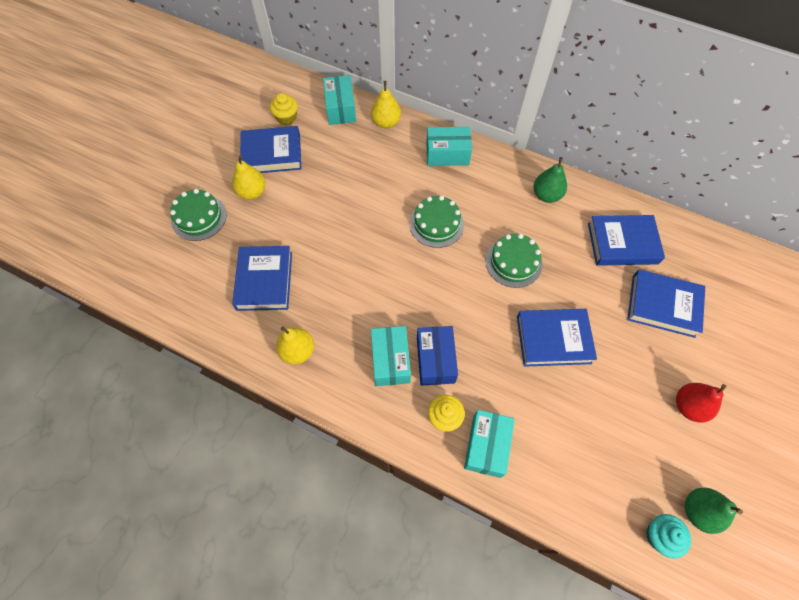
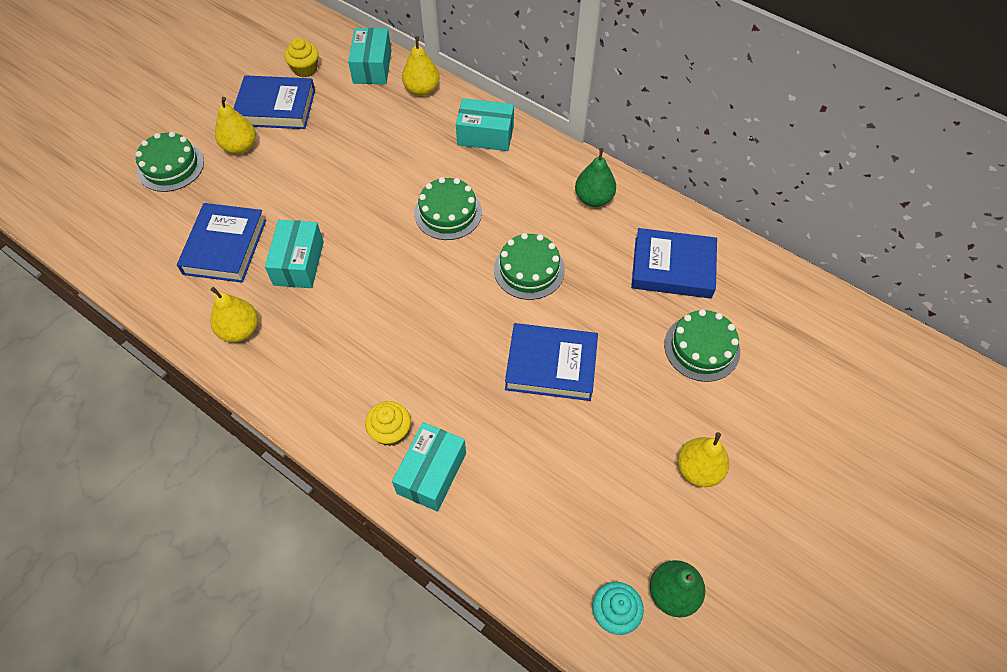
camera: 10 degrees right, 5 degrees down
(390, 360) = (346, 358): turquoise box -> turquoise box (299, 263)
(435, 360) = (399, 366): blue box -> none
(663, 306) = (701, 348): blue book -> green cake
(688, 406) = (698, 469): red pear -> yellow pear

